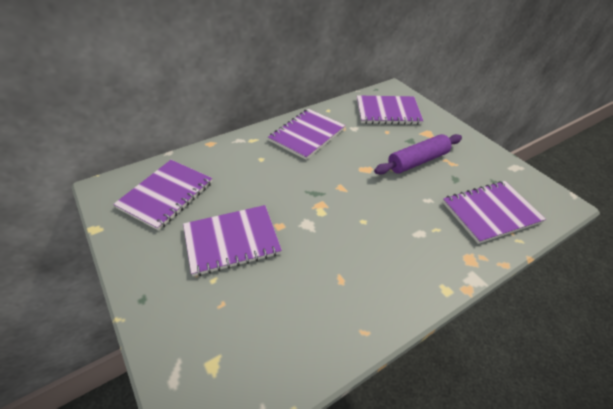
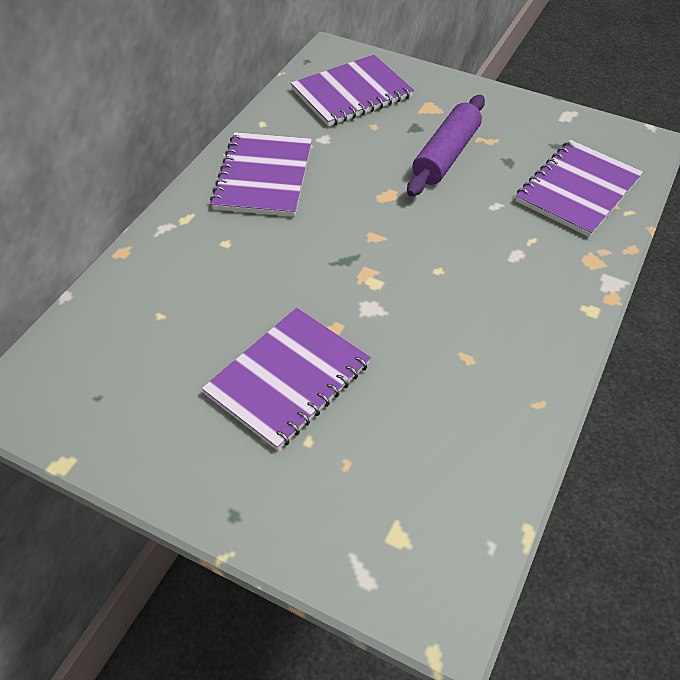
camera: 30 degrees left, 5 degrees up
(166, 195) = (128, 362): purple notebook -> none

